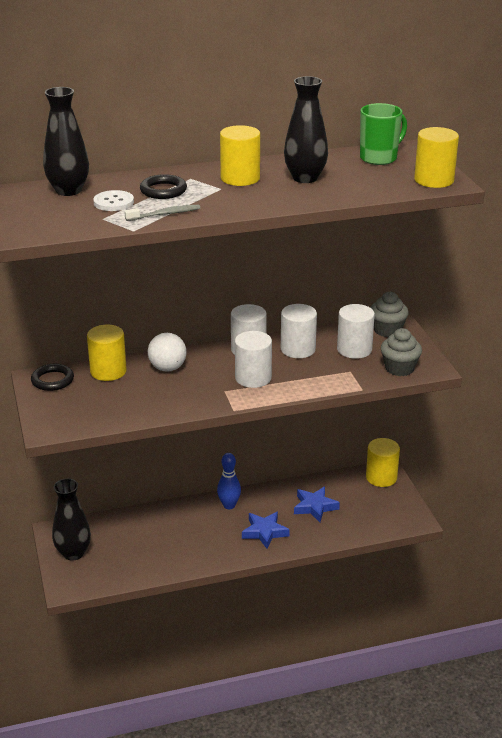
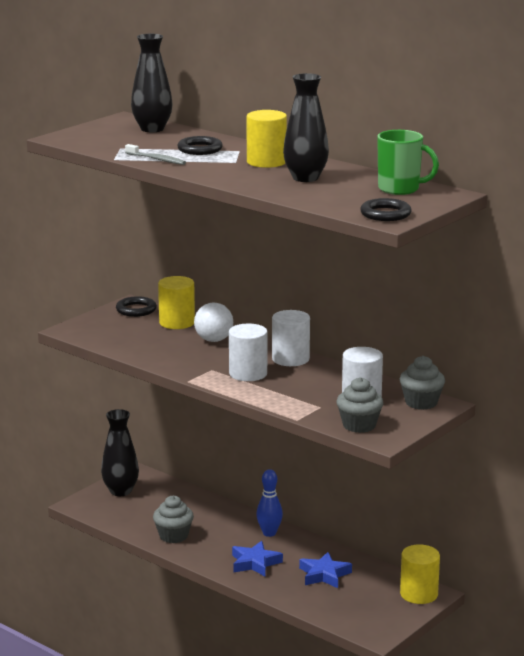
camera: 55 degrees right, 10 degrees down
(113, 202) = (153, 143): white button -> none
(179, 556) = (173, 536): none -> grey cupcake
(298, 349) = (323, 377): white cylinder -> none
(434, 180) = (385, 214): yellow cylinder -> black ring

